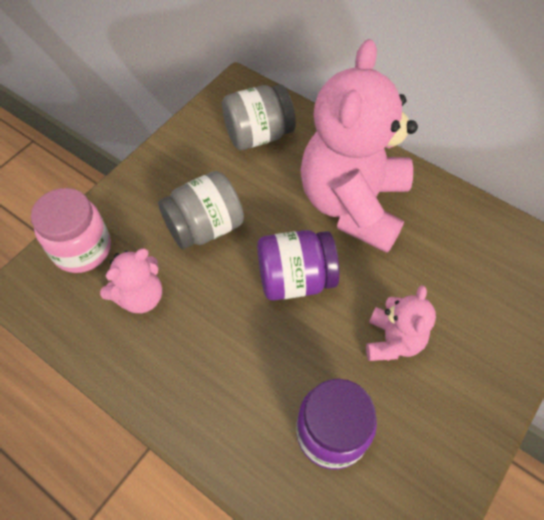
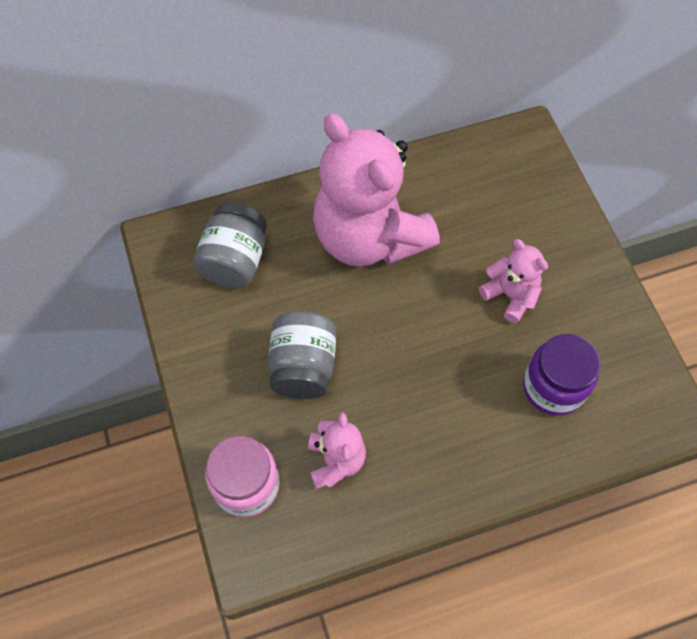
camera: 55 degrees left, 5 degrees up
(295, 279) = (408, 328): purple jar -> none

